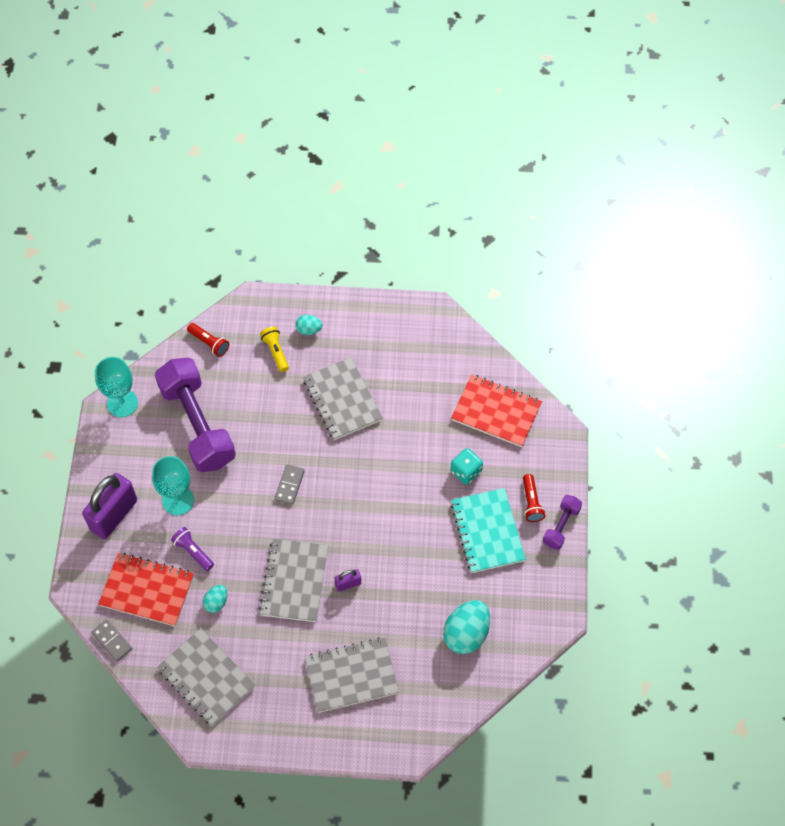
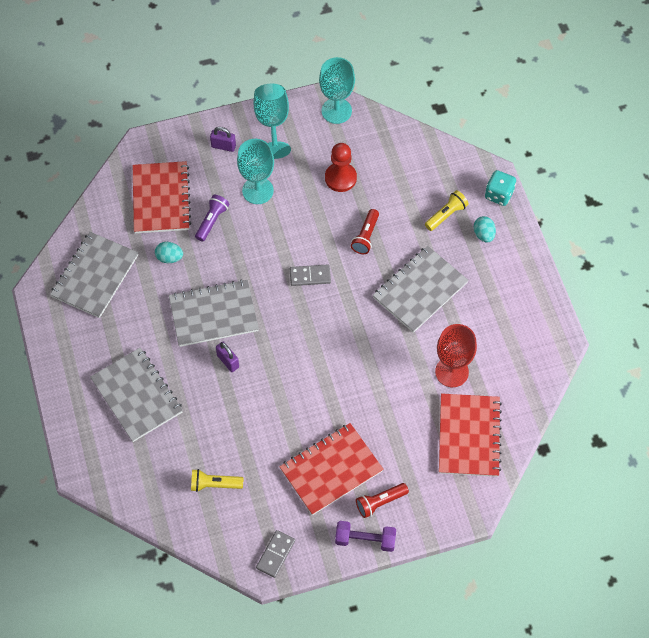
camera: 70 degrees right, 0 degrees up
(109, 463) = (272, 123): none -> turquoise goblet
(112, 641) = (104, 190): grey domino -> grey domino (275, 554)
(114, 515) = (223, 146): purple padlock -> purple padlock, size x0.46
(197, 424) = (340, 178): purple dumbbell -> red pawn
(209, 343) = (430, 156): red flashlight -> red flashlight (366, 236)
(431, 403) = (451, 372): none -> red goblet
(466, 471) = (389, 428): turquoise dice -> turquoise dice (499, 194)
(466, 634) = (214, 484): turquoise egg -> yellow flashlight
(487, 531) = (331, 470): turquoise notebook -> red notebook

